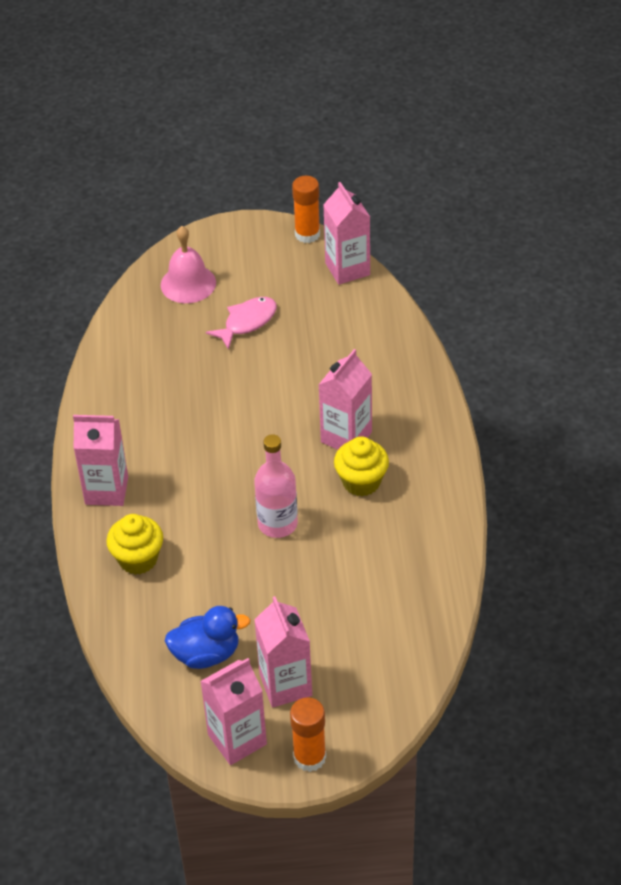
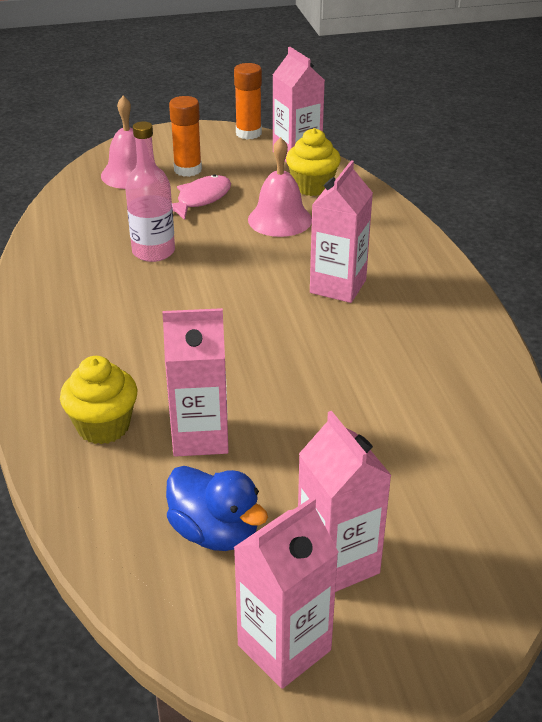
camera: 10 degrees left, 10 degrees down
(106, 490) = (55, 357): pink carton -> pink carton (200, 436)
(206, 654) = (215, 532): blue duck -> blue duck turned 60 degrees clockwise
(277, 524) = (278, 374): pink bottle -> pink bottle (153, 251)
(309, 757) = (401, 663): orange glue stick -> orange glue stick (188, 170)
(313, 354) = (280, 219): none -> pink bell
(361, 482) = (369, 326): yellow cupcake -> yellow cupcake (312, 187)

